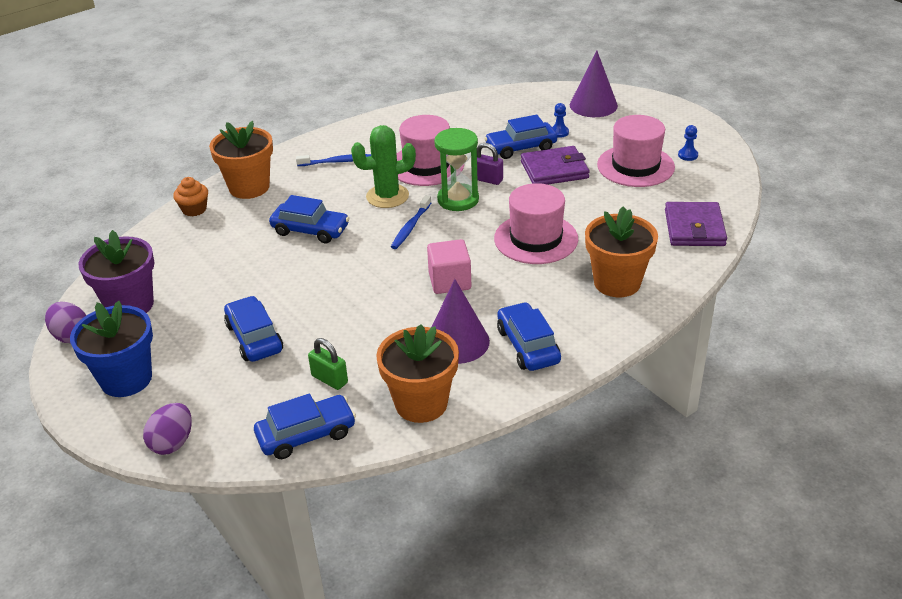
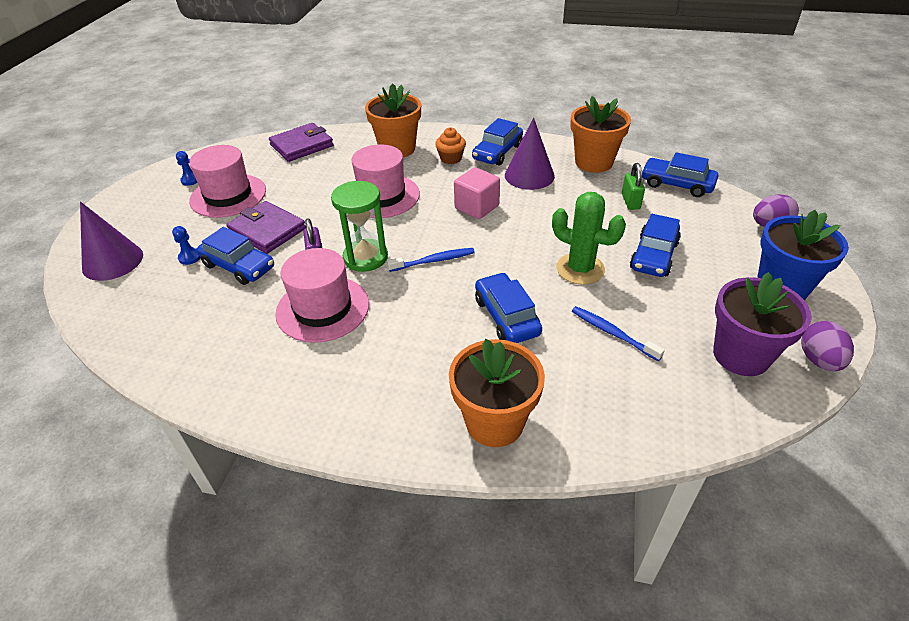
camera: 130 degrees left, 5 degrees up
(194, 209) = (583, 438): orange cupcake -> orange cupcake (451, 158)
(337, 162) = (373, 381): blue toothbrush -> blue toothbrush (612, 333)
(387, 196) = (402, 302): green cactus -> green cactus (580, 269)

